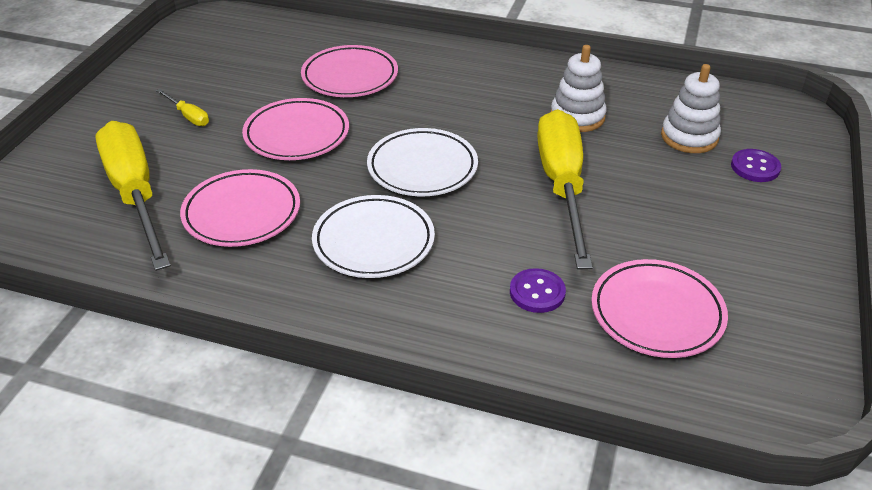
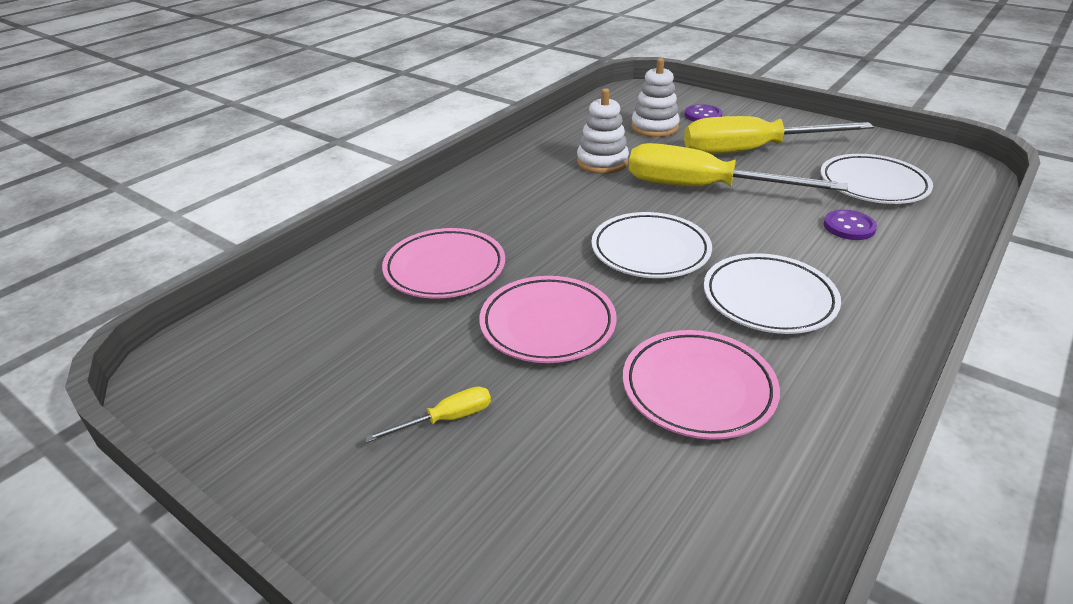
camera: 70 degrees left, 5 degrees down
(136, 194) = (626, 494): yellow screwdriver -> yellow screwdriver (752, 150)
(657, 313) = (873, 185): pink plate -> white plate

